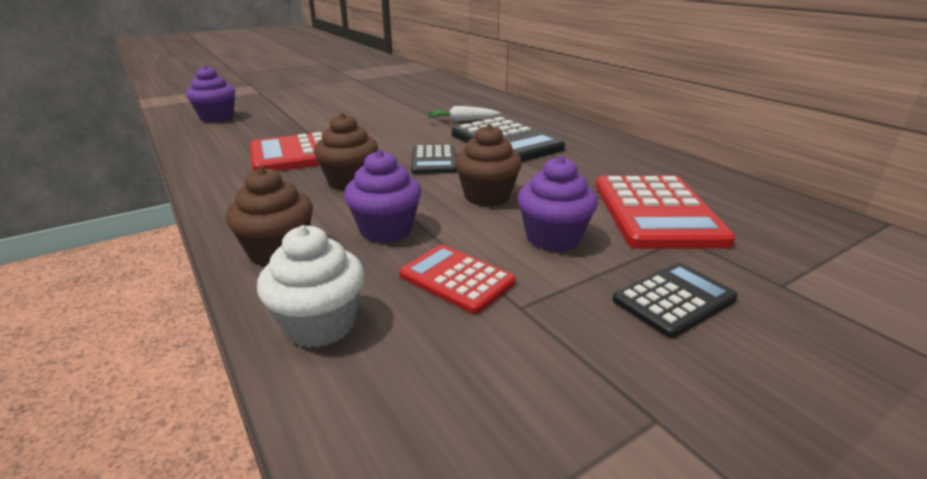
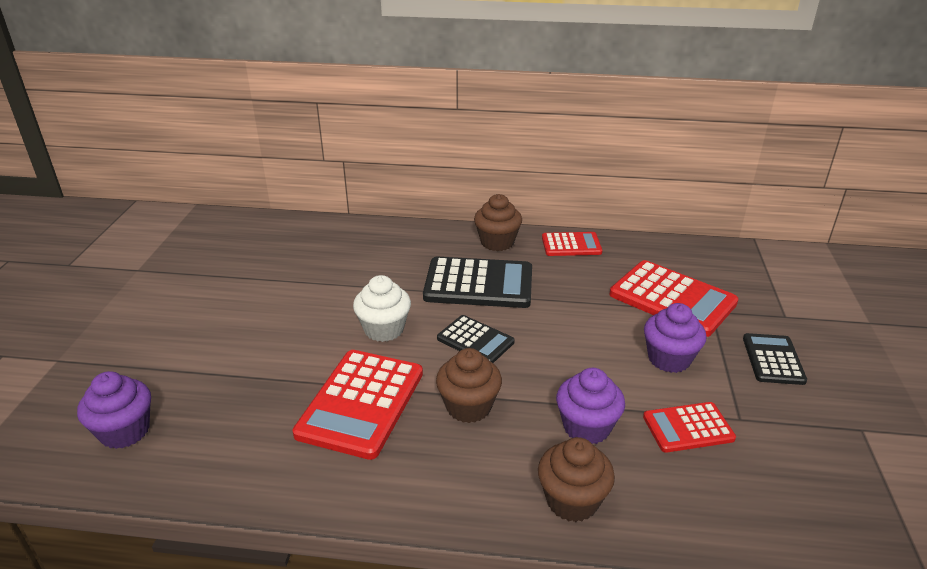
camera: 50 degrees left, 5 degrees up
(320, 324) = (699, 516): white cupcake -> white cupcake (384, 329)
(462, 120) = (394, 276): white carrot -> none
(487, 196) = (577, 351): brown cupcake -> brown cupcake (497, 242)
(633, 152) = (571, 245): none -> red calculator

